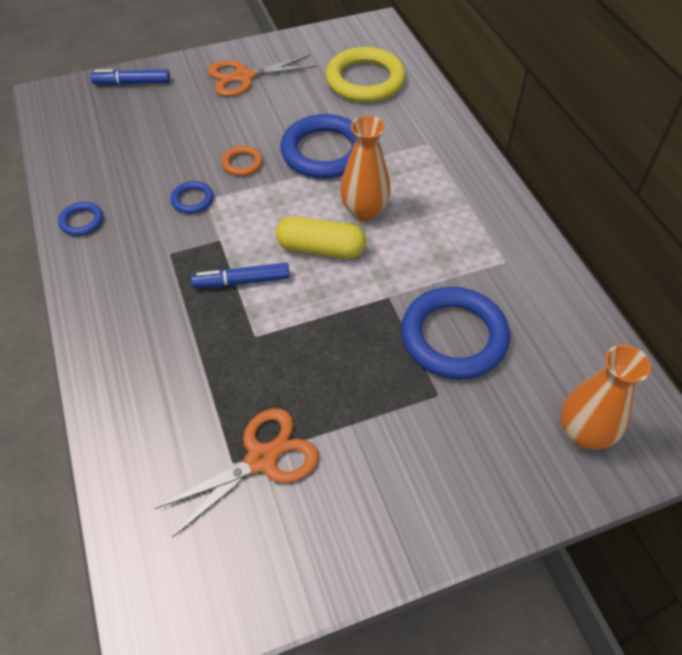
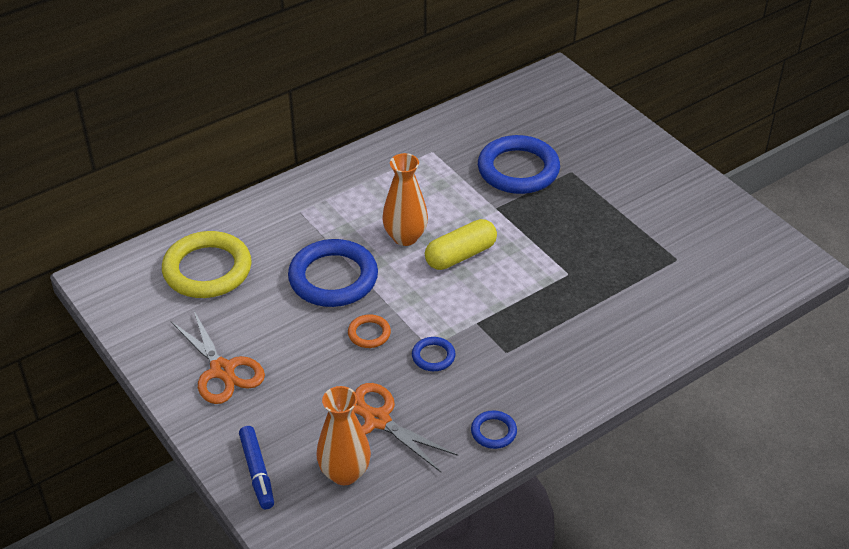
camera: 105 degrees left, 10 degrees down
(242, 281) = (517, 295): blue marker -> none
(261, 459) = (666, 245): orange scissors -> orange scissors (377, 420)
(321, 249) = (460, 255): yellow capsule -> yellow capsule turned 60 degrees clockwise
(583, 433) = (567, 107): orange vase -> orange vase (344, 473)

